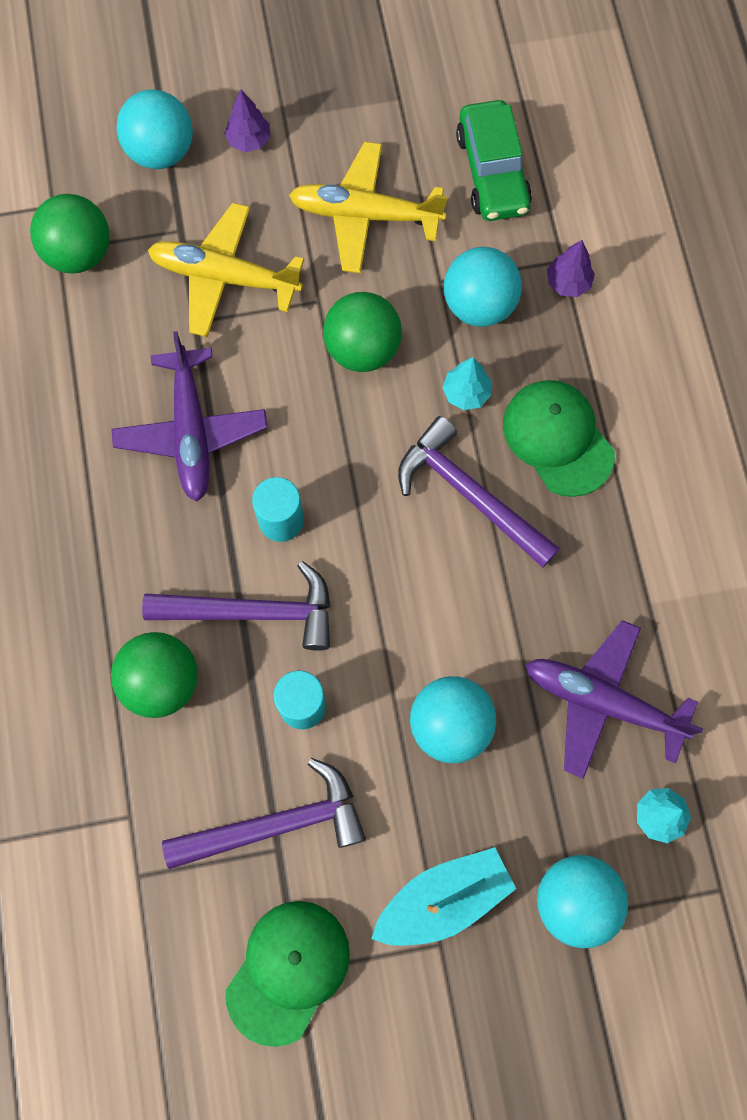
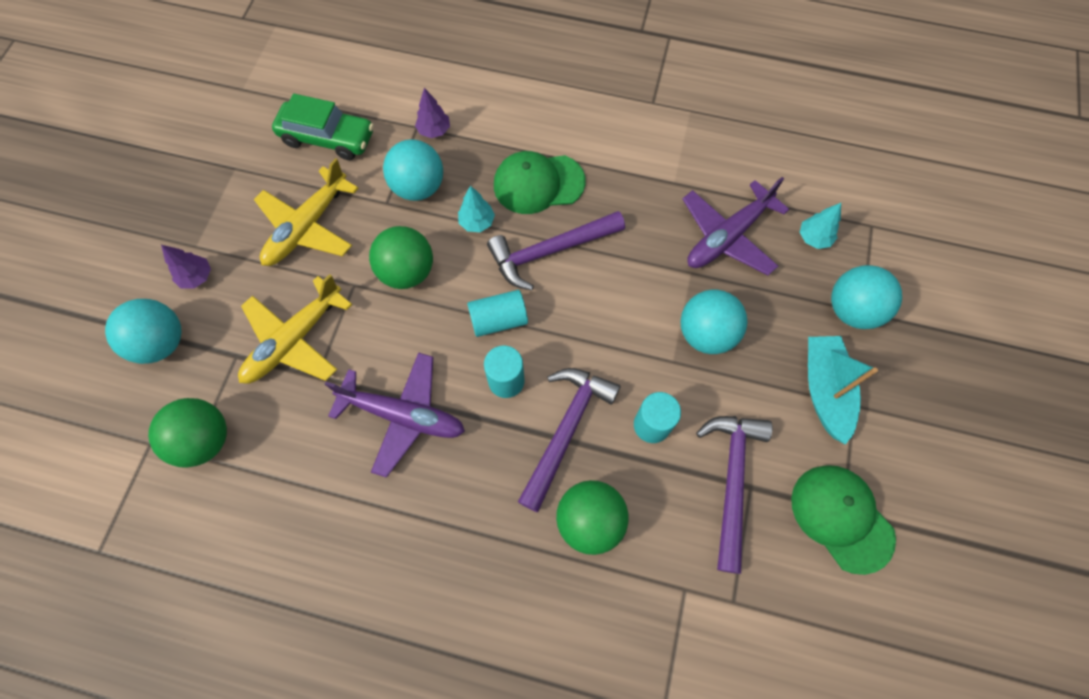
camera: 65 degrees left, 5 degrees down
(351, 477) = (498, 320): none -> turquoise cylinder

